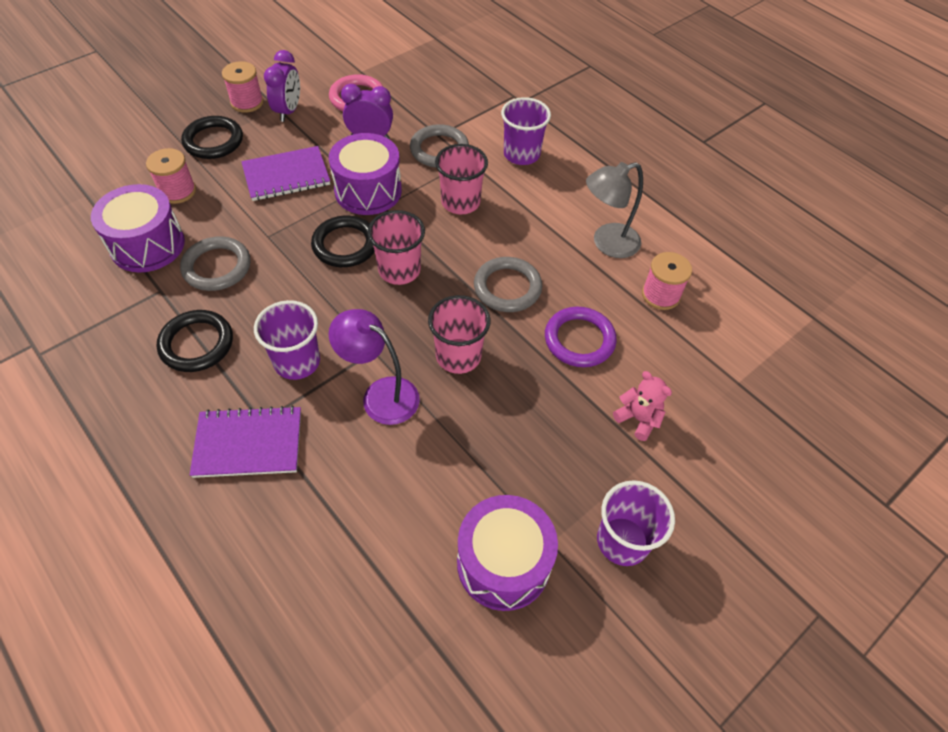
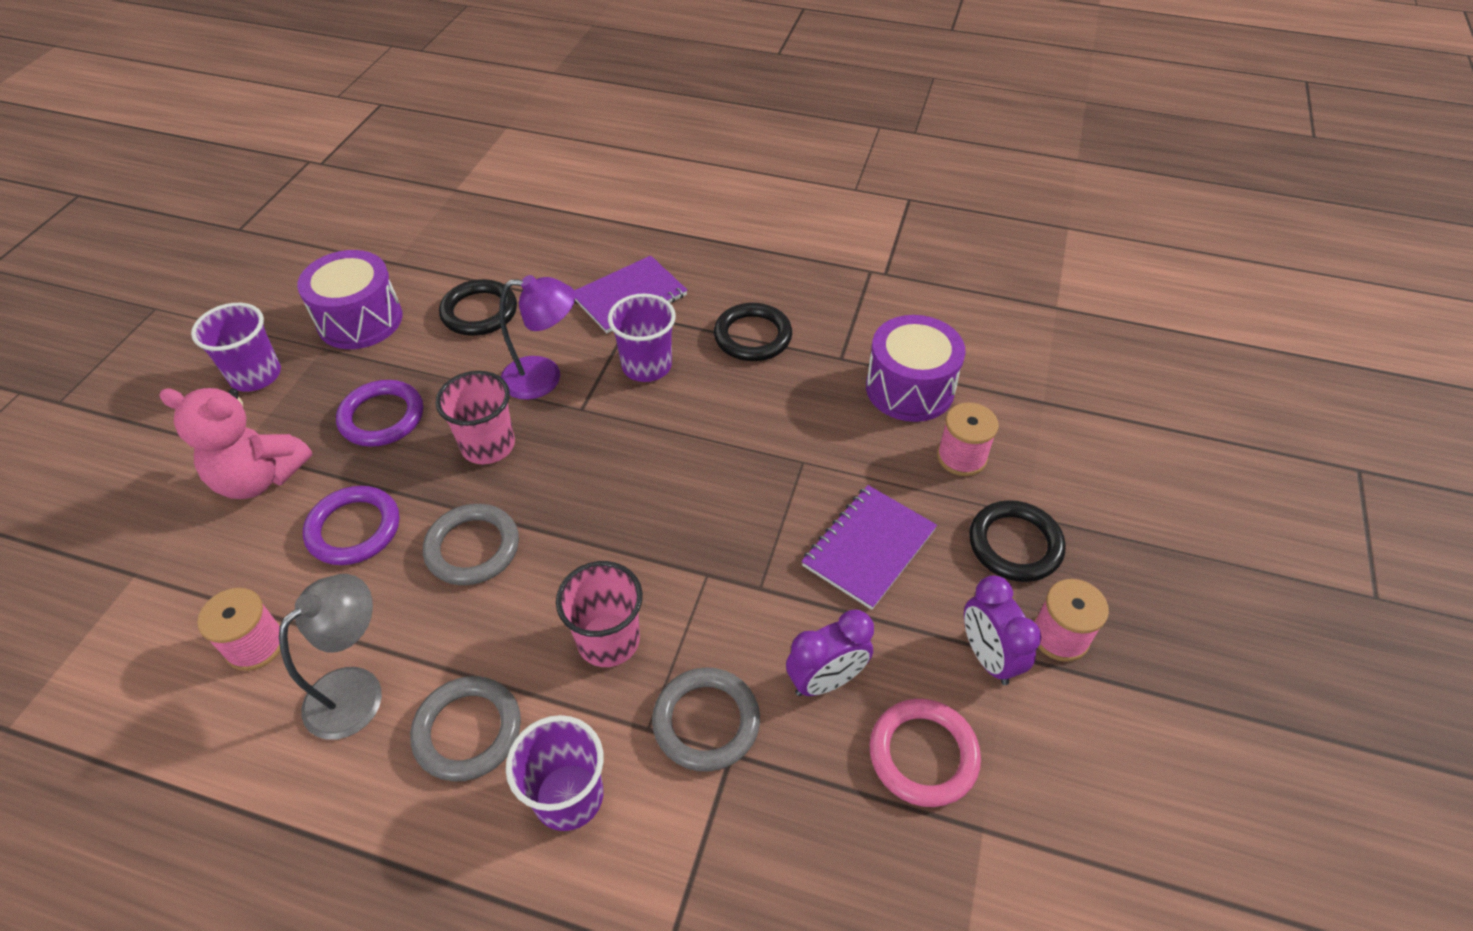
camera: 150 degrees right, 5 degrees down
(217, 267) = (816, 404): grey ring -> grey ring (468, 731)
(345, 245) = (707, 498): black ring -> black ring (479, 312)
(368, 191) = (746, 586): purple drum -> none
(399, 270) = (619, 501): pink cup -> none
(526, 427) = (382, 417): none -> purple ring
(638, 419) = (259, 478): pink teddy bear -> pink teddy bear, size x1.79

